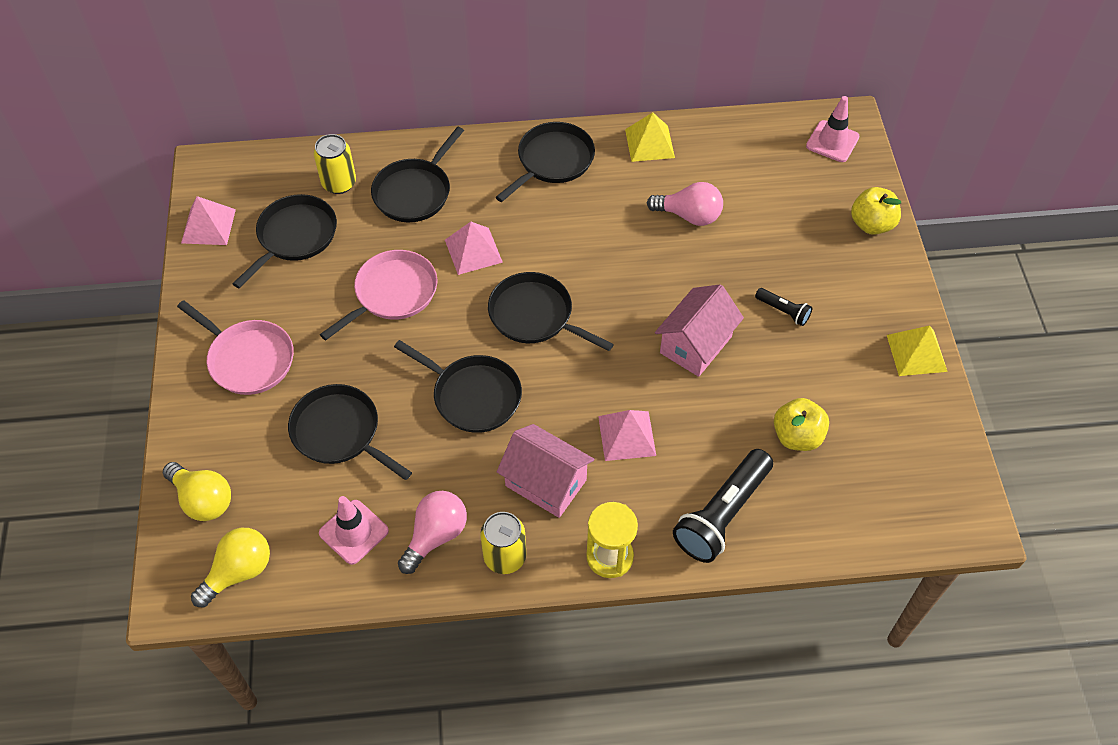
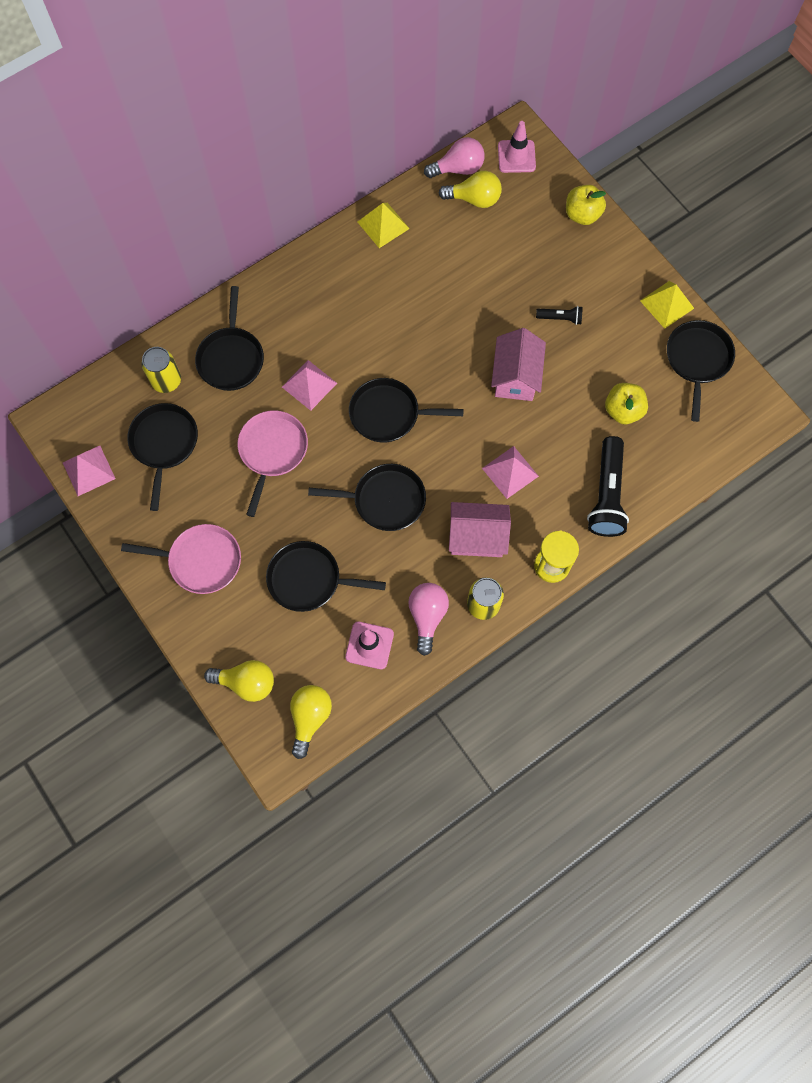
camera: 30 degrees left, 15 degrees up
(553, 161) = (319, 277): black pan -> black pan (697, 360)
(689, 216) = (449, 273): pink light bulb -> pink light bulb (458, 169)
(761, 160) = (474, 199): none -> yellow light bulb

